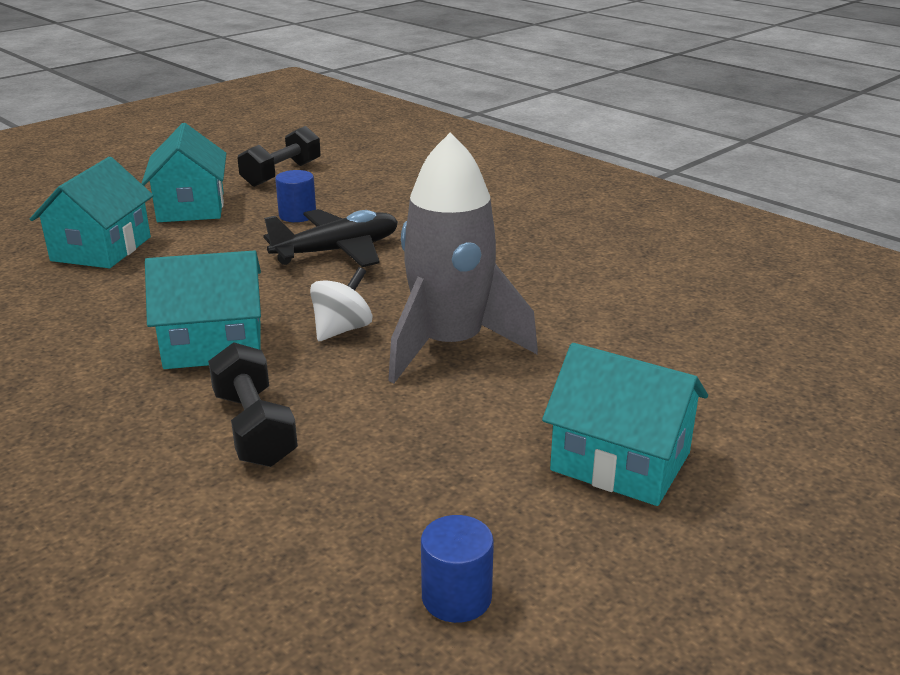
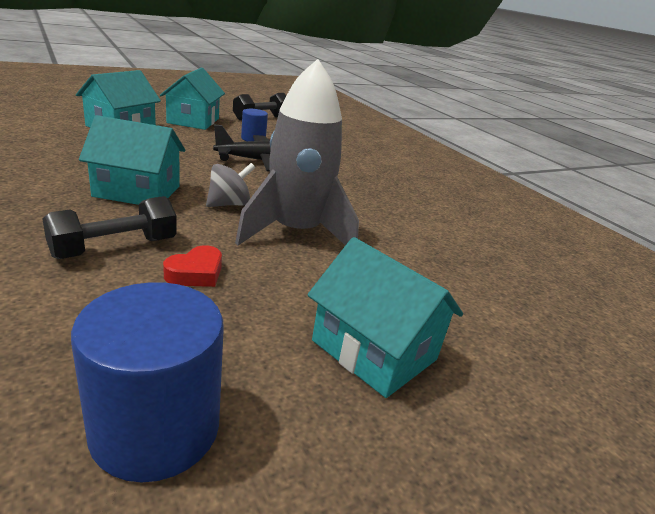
camera: 10 degrees right, 0 degrees up
(254, 428) = (115, 248): black dumbbell -> black dumbbell turned 60 degrees clockwise
(342, 329) = (229, 204): white spinning top -> grey spinning top
(372, 432) = (196, 273): none -> red heart
(456, 597) = (156, 428): blue cylinder -> blue cylinder, size x1.85

